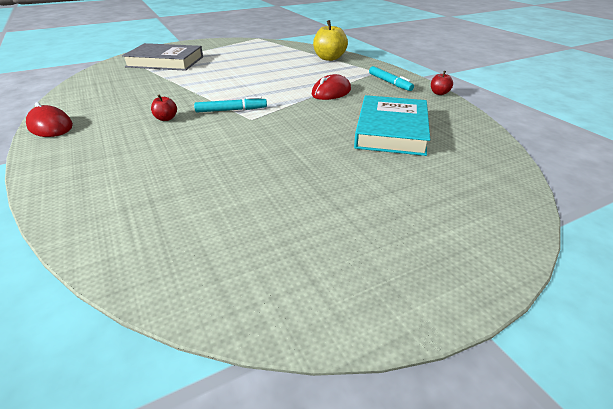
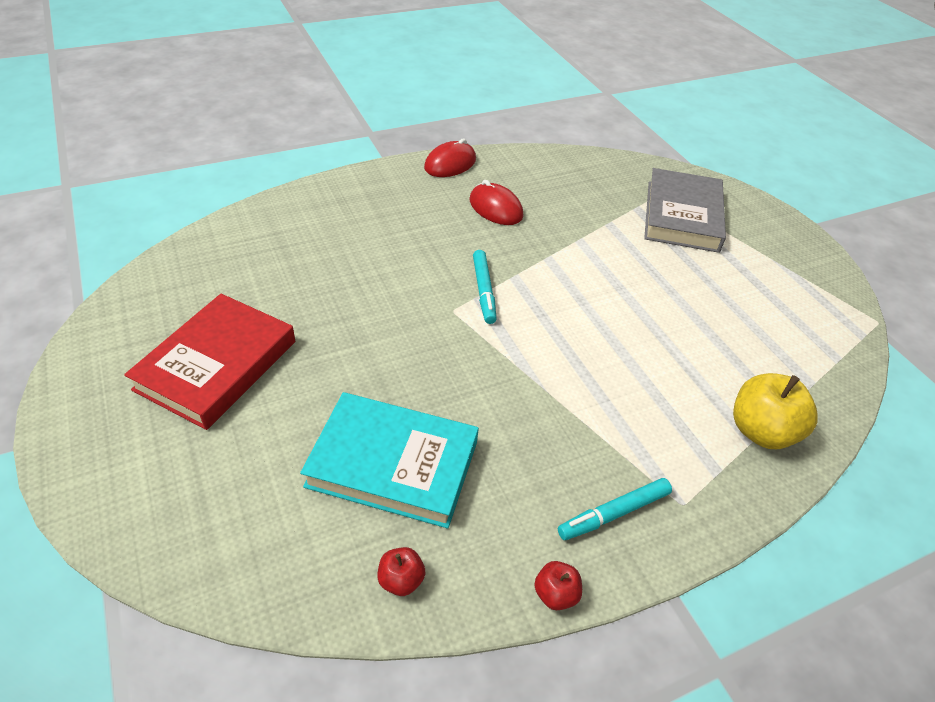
camera: 90 degrees right, 10 degrees up
(166, 118) = (461, 237): red apple -> red apple (401, 580)
(329, 211) = (216, 365): none -> red book
(331, 92) = (556, 409): red mouse -> red mouse (495, 208)

